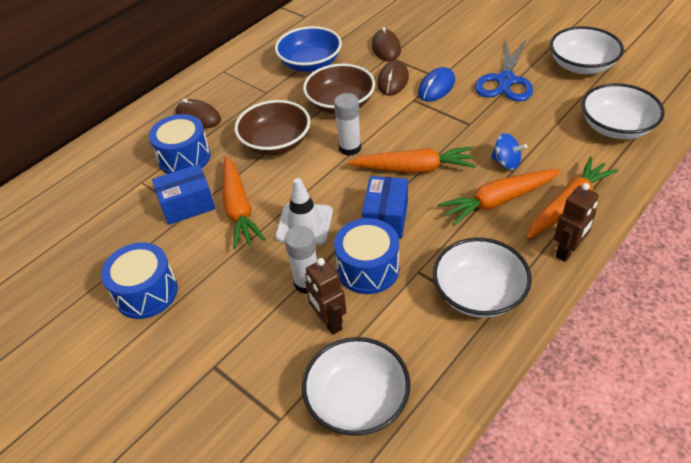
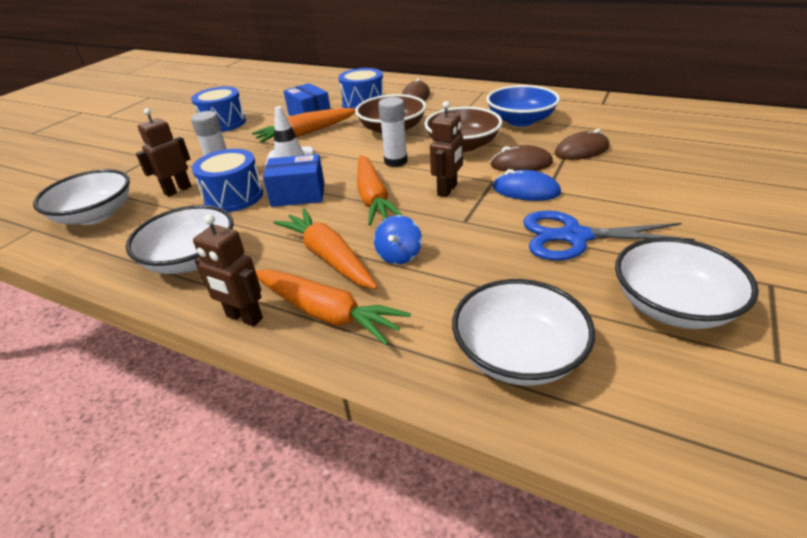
camera: 75 degrees right, 10 degrees down
(418, 125) = (447, 190): none -> brown robot

